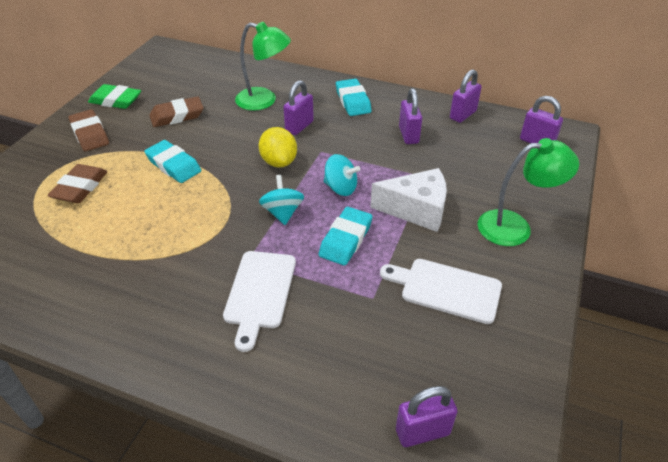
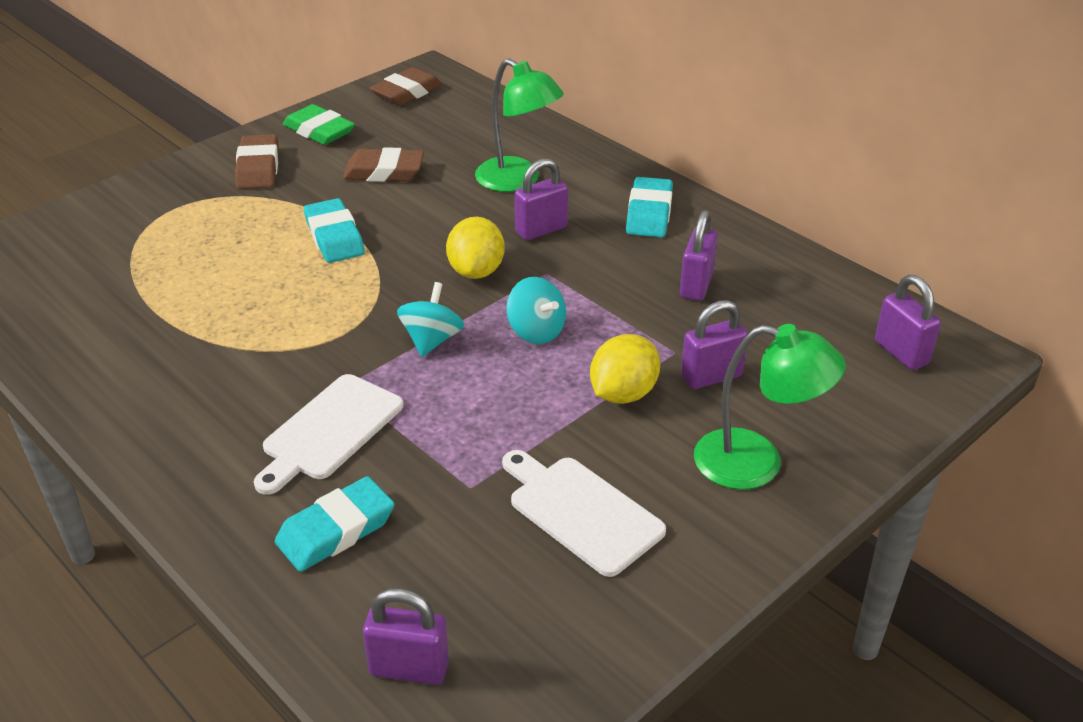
camera: 25 degrees right, 5 degrees down
(80, 187) = (203, 233): brown eraser -> brown eraser (407, 92)
(345, 239) = (491, 401): turquoise eraser -> turquoise eraser (336, 530)
(416, 210) = (623, 393): white cheese -> yellow lemon
(463, 115) = (809, 278): purple padlock -> purple padlock (711, 377)

